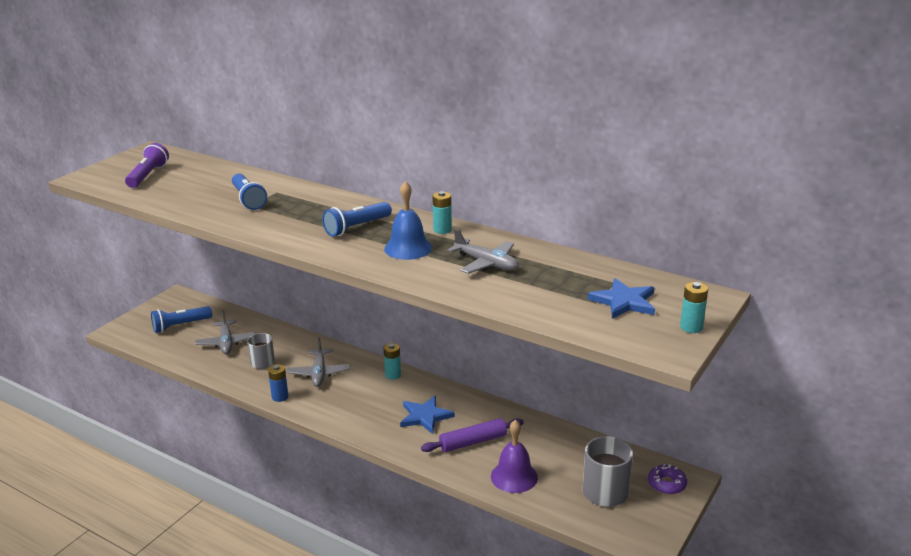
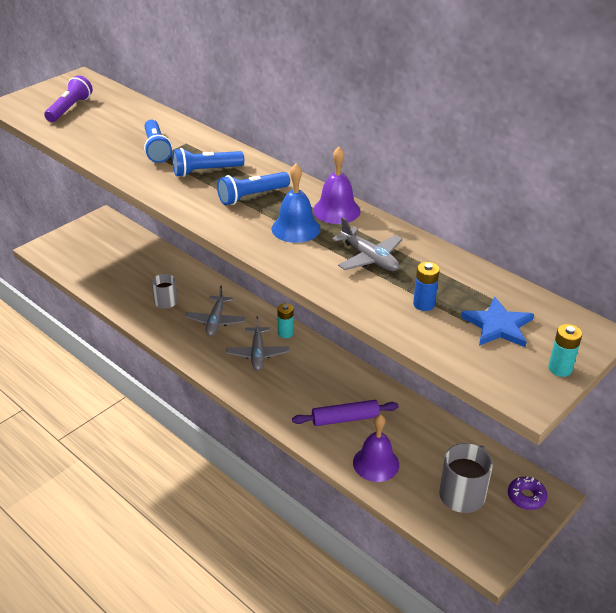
camera: 10 degrees right, 10 degrees up
(180, 325) = (99, 251): blue flashlight -> blue flashlight (205, 171)
(226, 343) = (137, 275): grey plane -> grey plane (257, 354)
(280, 397) = (174, 341): blue battery -> blue battery (424, 304)
(425, 416) = (305, 383): blue star -> none
(442, 230) = (336, 210): turquoise battery -> purple bell

